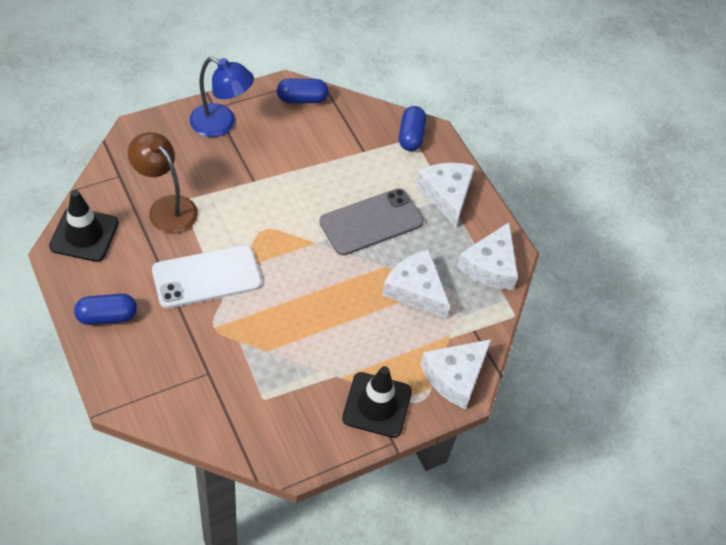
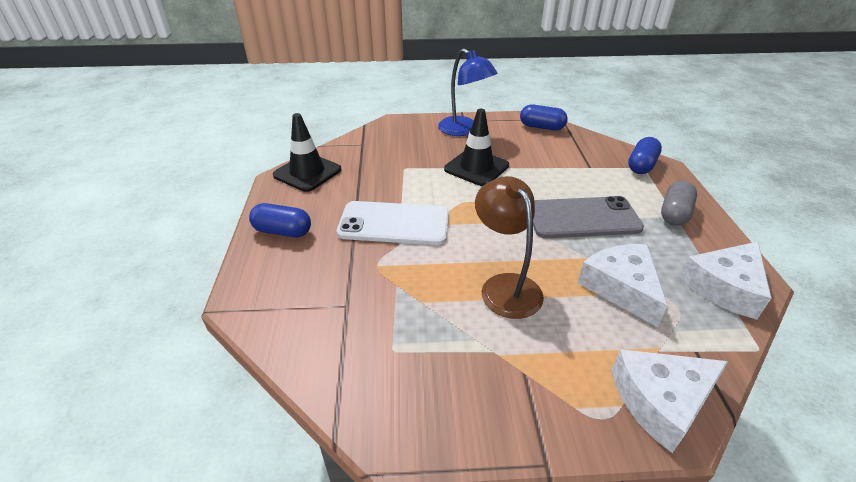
camera: 30 degrees right, 15 degrees down
(166, 208) = (387, 169): brown lamp -> brown lamp (505, 286)
(377, 405) = (537, 403): black traffic cone -> black traffic cone (476, 167)
(446, 194) = (674, 213): white cheese -> grey capsule

